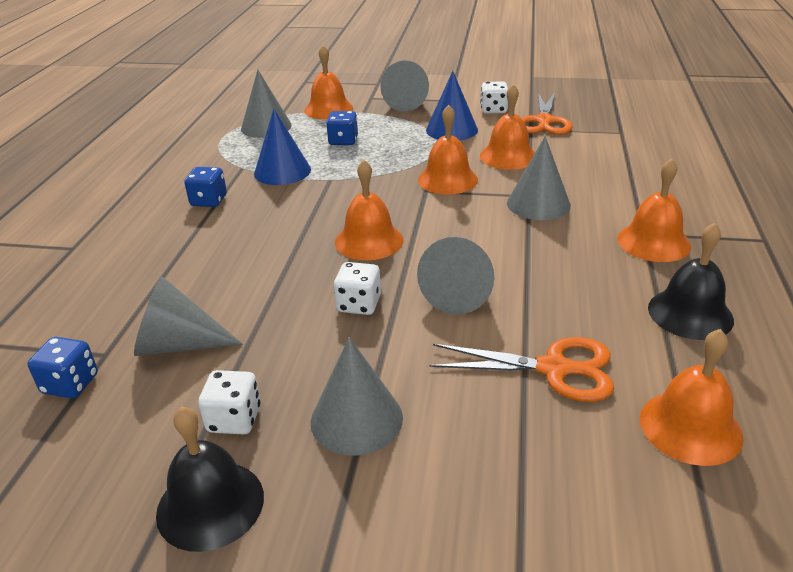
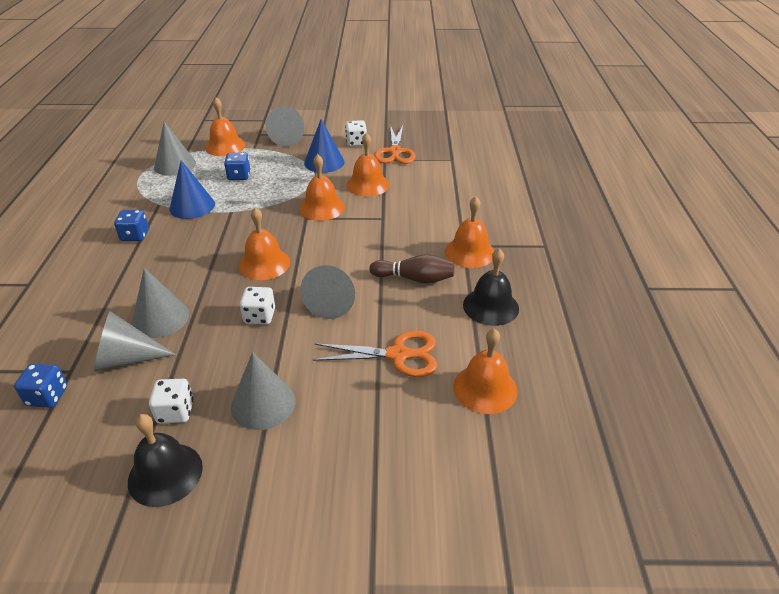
camera: 10 degrees left, 5 degrees up
(538, 204) = (389, 225): grey cone -> grey cone (160, 318)
(575, 271) = (415, 279): none -> brown bowling pin

